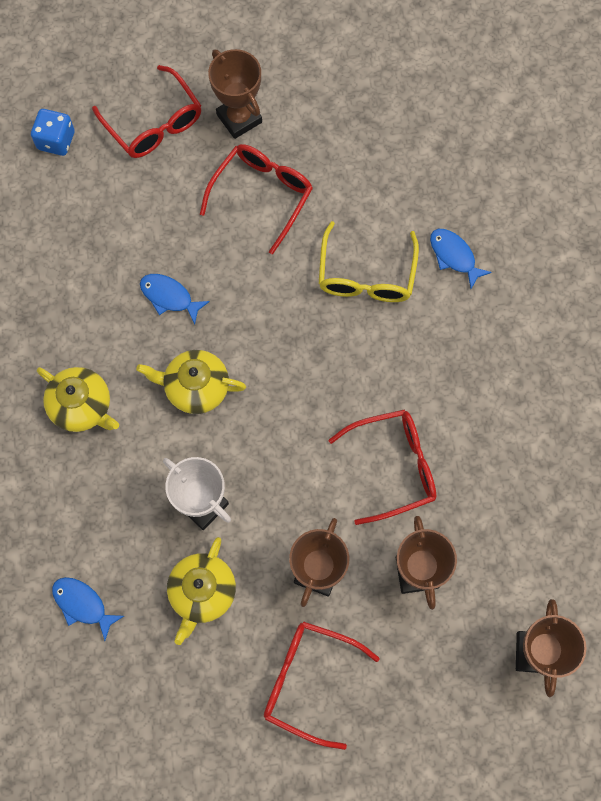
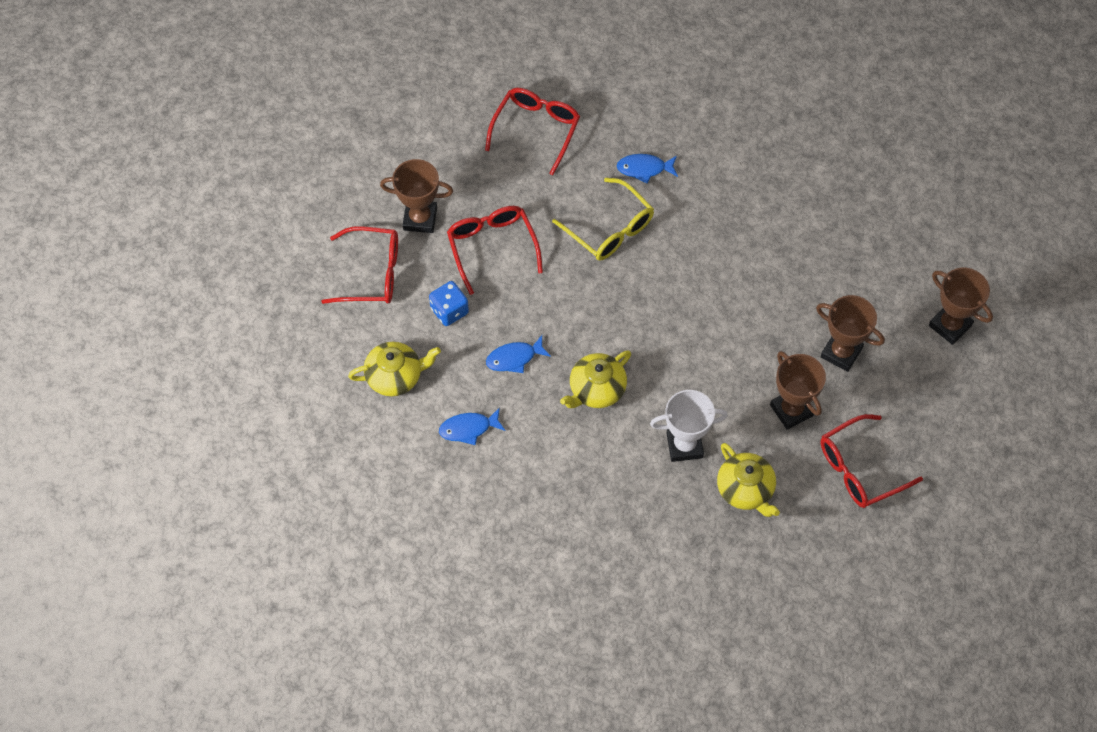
camera: 50 degrees left, 10 degrees down
(56, 140) = (324, 344): blue dice -> blue dice (449, 311)
(82, 406) = (545, 470): yellow teapot -> yellow teapot (395, 376)
(82, 604) = (690, 570): blue fish -> blue fish (468, 429)
(393, 466) = (758, 313): red glasses -> red glasses (536, 129)

